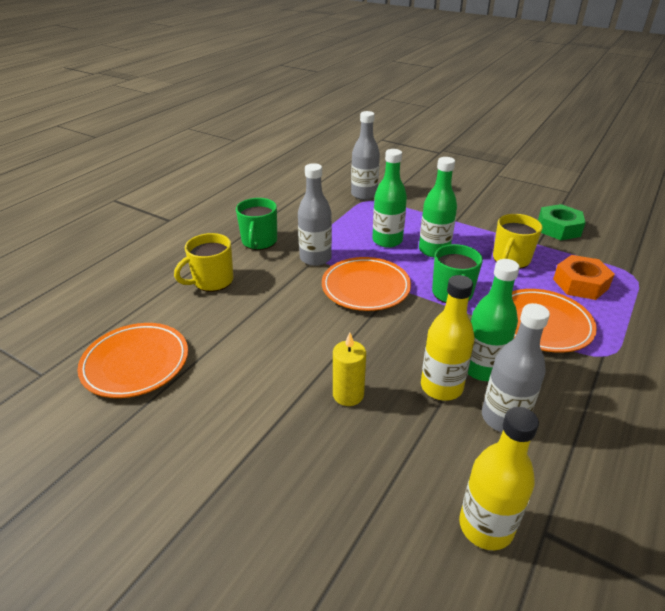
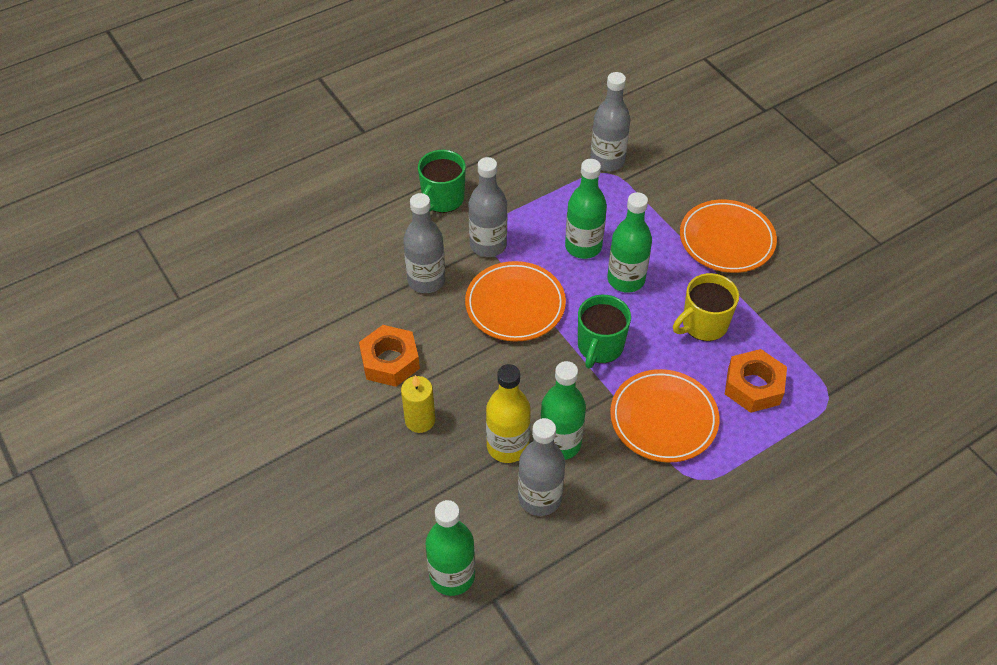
camera: 25 degrees right, 15 degrees up
(136, 363) = (258, 316): orange plate -> orange plate (726, 240)
(212, 281) = (367, 240): yellow mug -> none
(281, 293) = (426, 280): none -> grey bottle
(288, 358) = (390, 361): none -> orange nut
(486, 526) = (452, 575): yellow bottle -> green bottle
(558, 228) = (805, 299): green nut -> none

